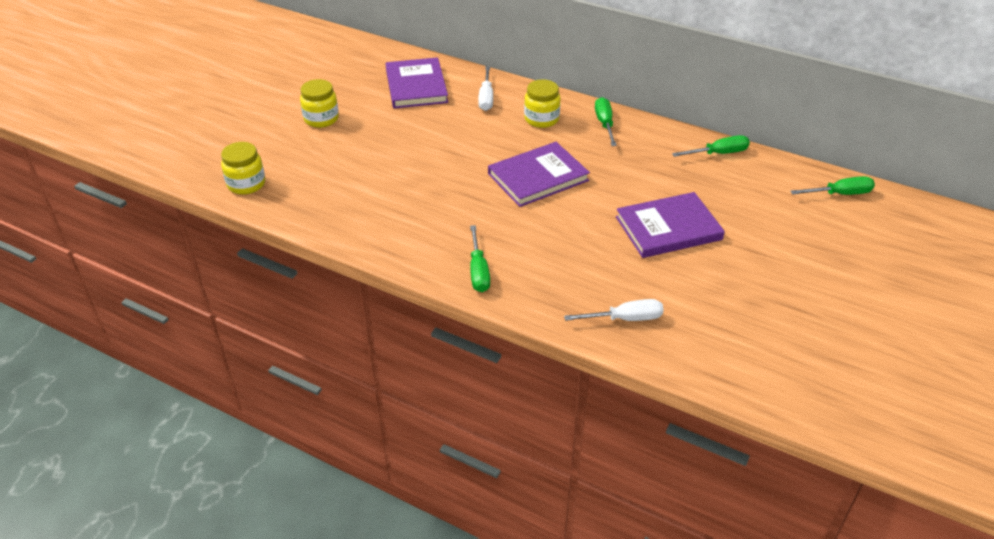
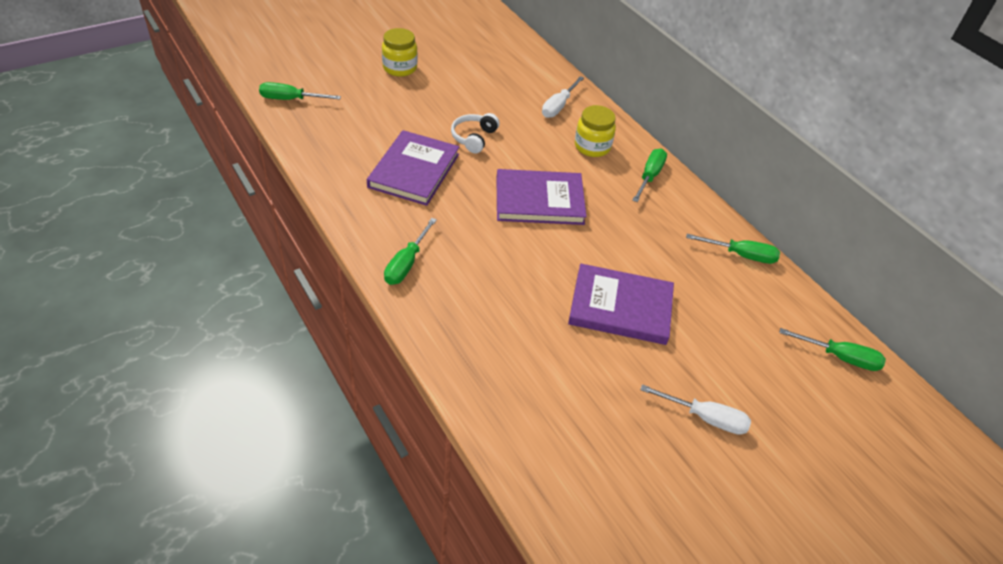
camera: 25 degrees right, 5 degrees up
(246, 184) = (291, 99): yellow jar -> green screwdriver
(416, 86) = (506, 71): purple book -> purple book (414, 170)
(440, 151) = (474, 138): none -> white headphones
(625, 319) = (497, 376): white screwdriver -> white screwdriver (705, 418)

